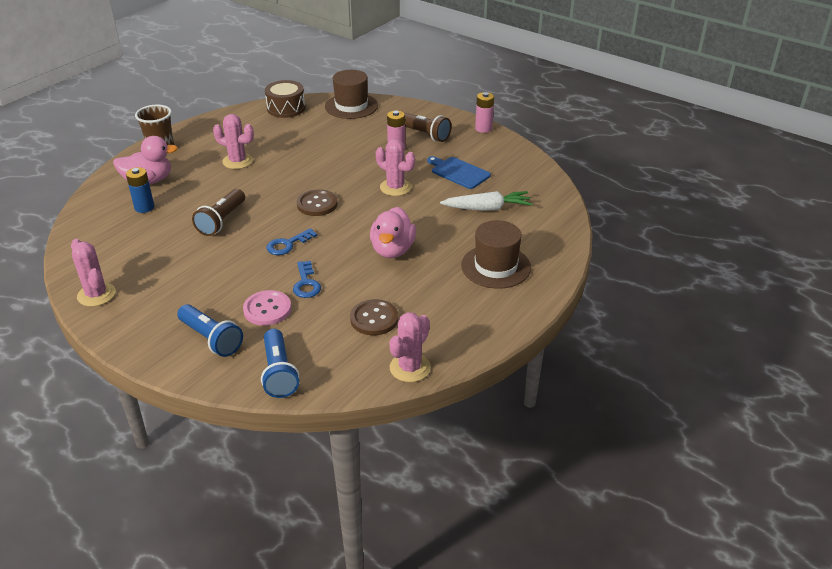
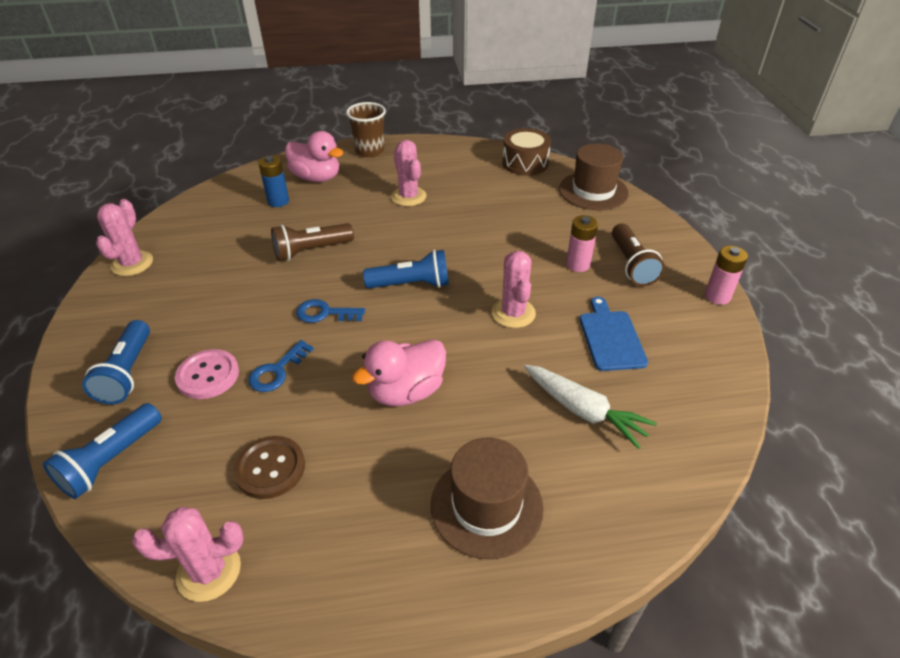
camera: 45 degrees right, 5 degrees up
(317, 204) = (411, 284): brown button -> blue flashlight

